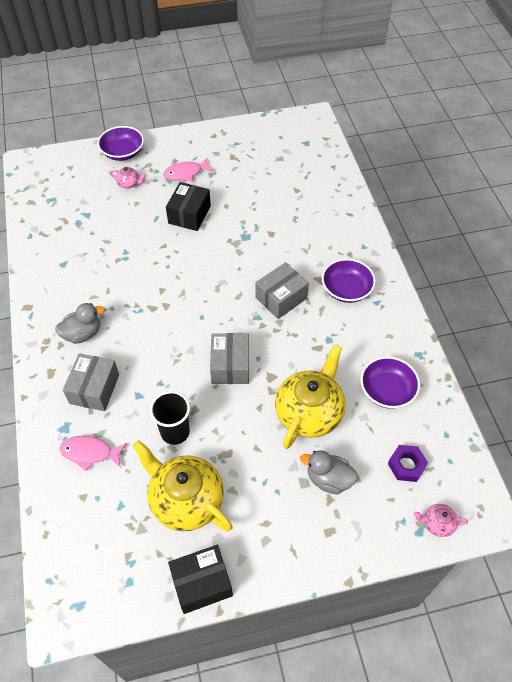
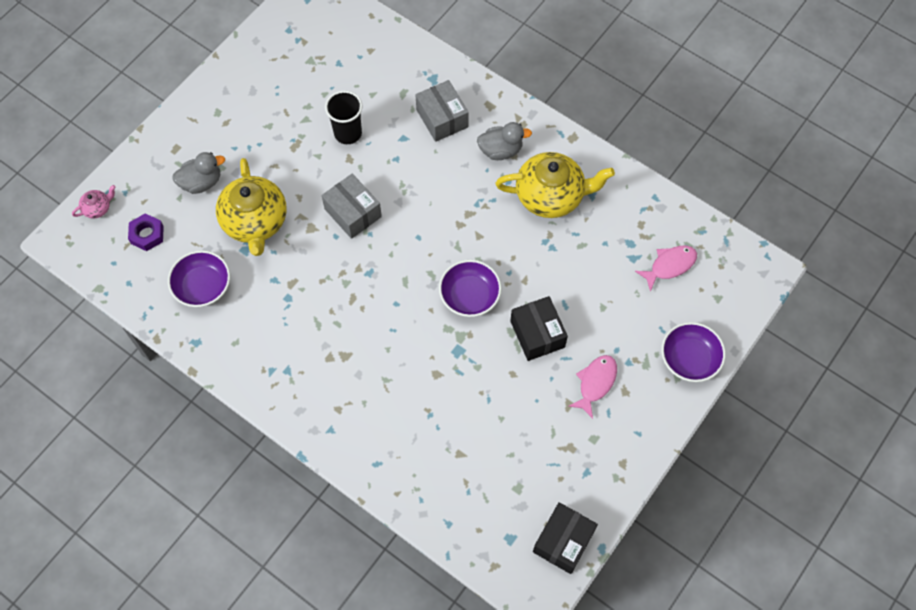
camera: 140 degrees right, 10 degrees up
(82, 334) = (501, 150): grey duck -> grey duck turned 120 degrees counterclockwise
(90, 453) = (395, 77): pink fish -> pink fish (669, 266)
(129, 183) = (636, 324): pink teapot -> none
(186, 500) = (296, 97): yellow teapot -> yellow teapot (551, 195)
(201, 583) = (240, 60): black box -> black box (563, 541)
(281, 298) = (364, 308): grey box -> none
(346, 289) = (310, 363): purple bowl -> purple bowl (469, 296)

